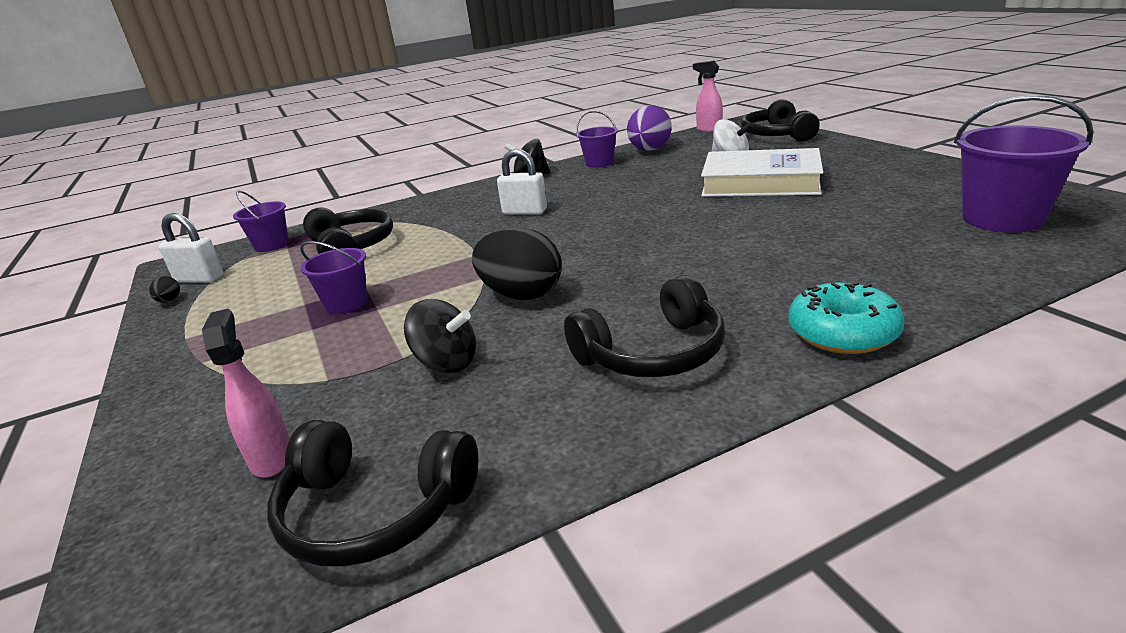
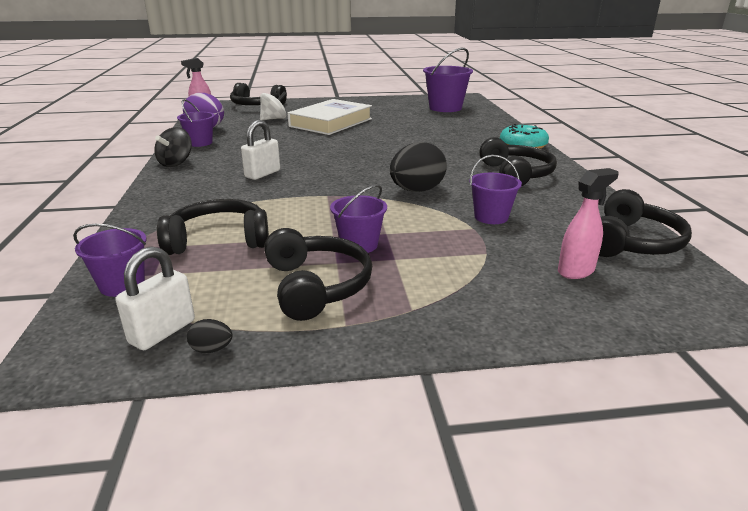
camera: 75 degrees left, 0 degrees up
(258, 308) = (316, 286): none -> black headphones
(272, 458) = (576, 271): pink spray bottle -> pink spray bottle turned 150 degrees clockwise
(447, 363) = (491, 217): black spinning top -> purple bucket

